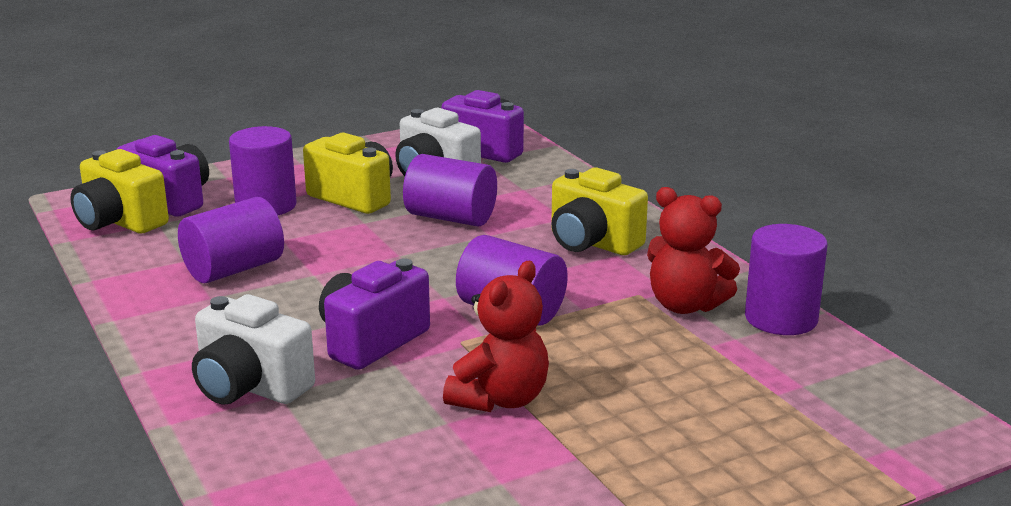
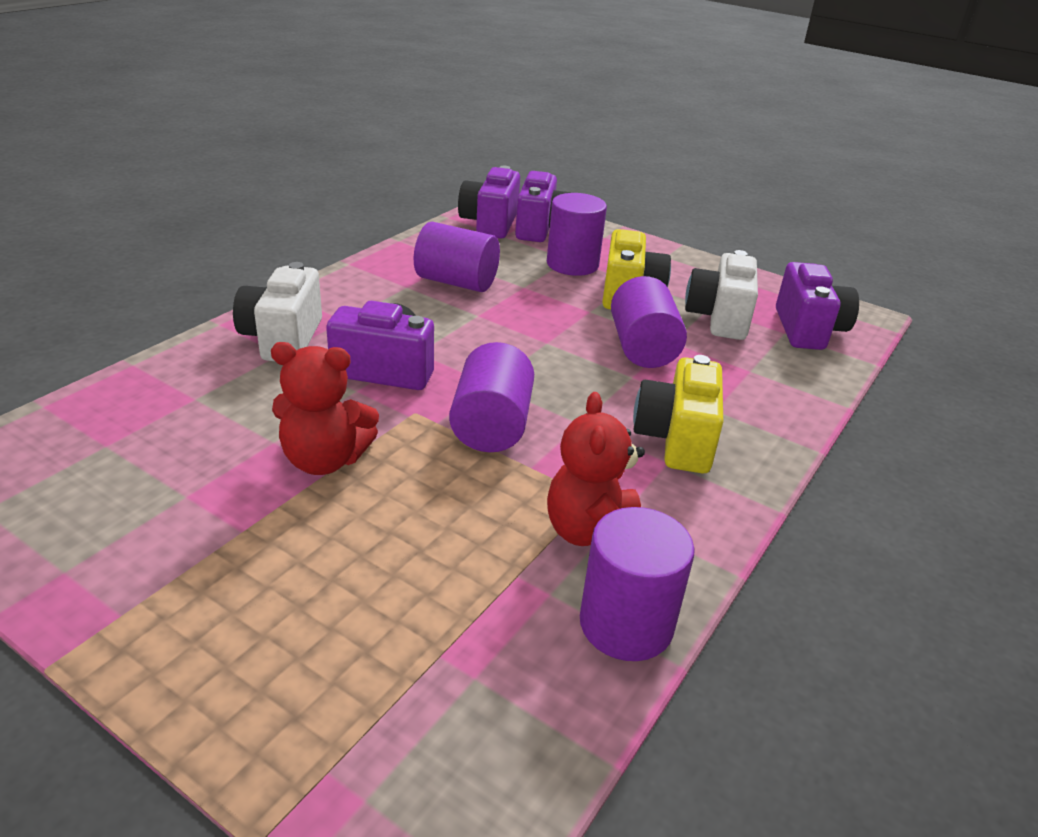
camera: 60 degrees right, 10 degrees up
(119, 222) = (490, 224): yellow camera -> purple camera

